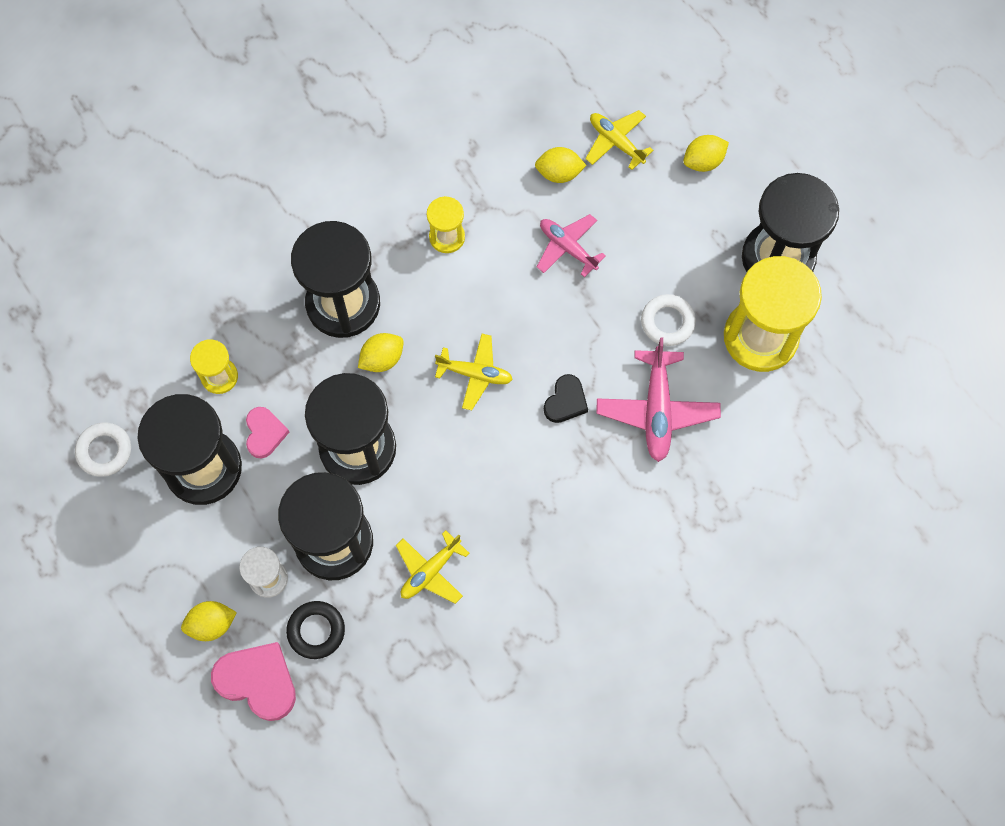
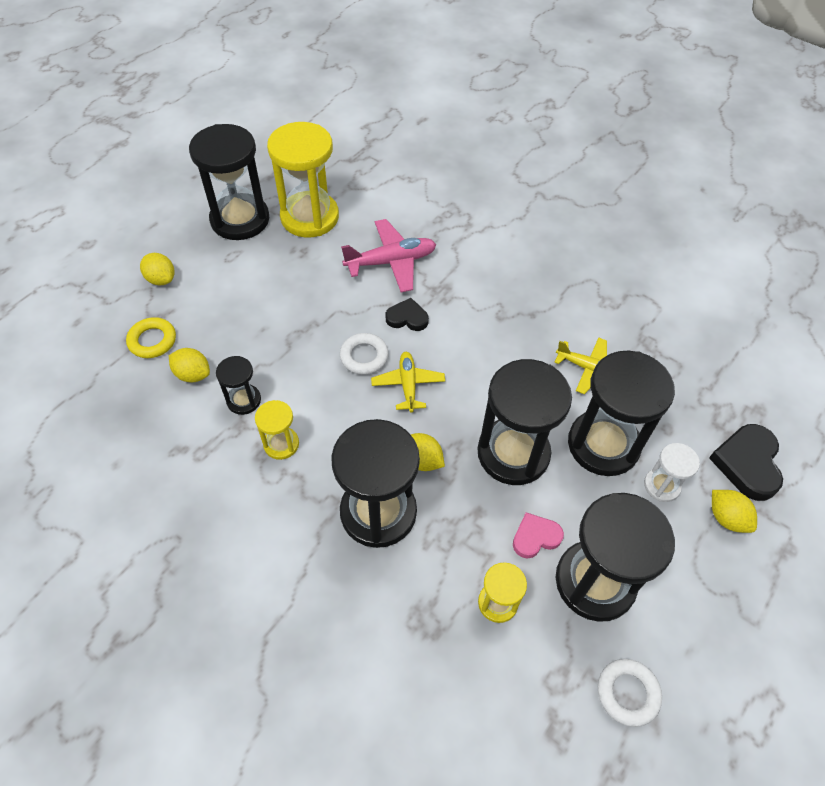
camera: 110 degrees left, 15 degrees down
(258, 681) = (747, 463): pink heart -> black heart
(316, 631) = (681, 434): black ring -> none
(510, 214) = (244, 400): none -> black hourglass
(559, 173) = (193, 374): yellow lemon -> yellow lemon turned 45 degrees counterclockwise
(567, 248) = (267, 350): pink plane -> none
(616, 142) = (152, 341): yellow plane -> yellow ring
(667, 322) = (315, 271): white ring -> white ring (364, 356)

